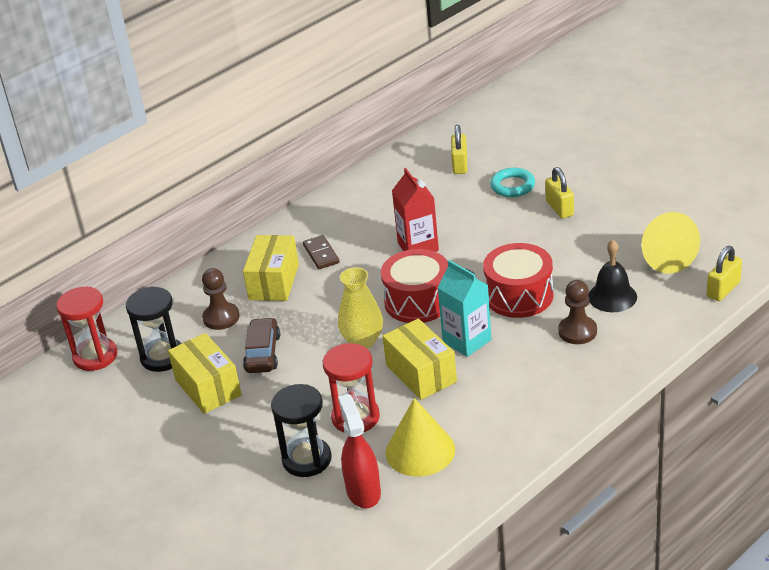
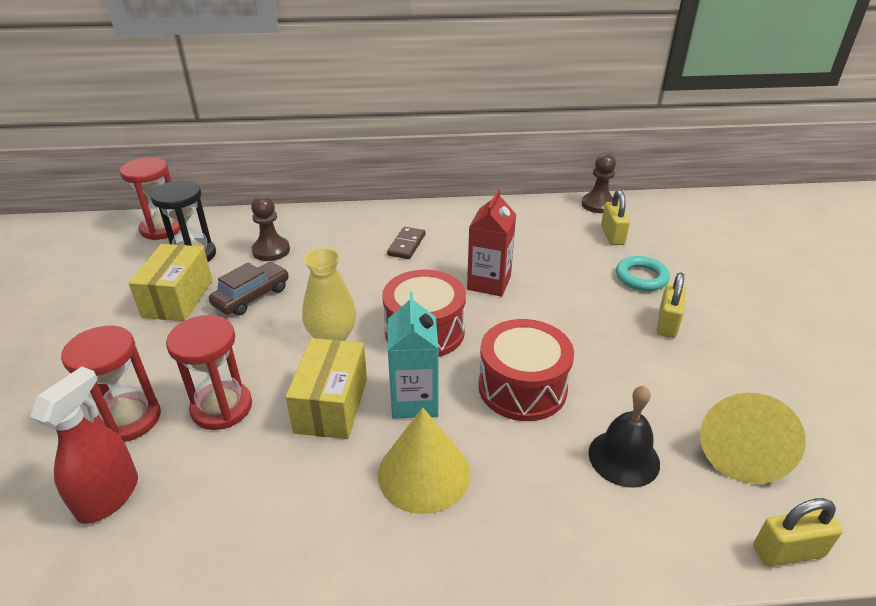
camera: 35 degrees right, 0 degrees up
(274, 282) = (344, 246): yellow box -> none
(307, 459) = (129, 419): black hourglass -> red hourglass
(420, 451) = (213, 493): yellow cone -> yellow cone (424, 473)
(460, 165) = (612, 235): yellow padlock -> yellow padlock turned 45 degrees counterclockwise
(577, 331) = (536, 473): brown pawn -> brown pawn (598, 205)

